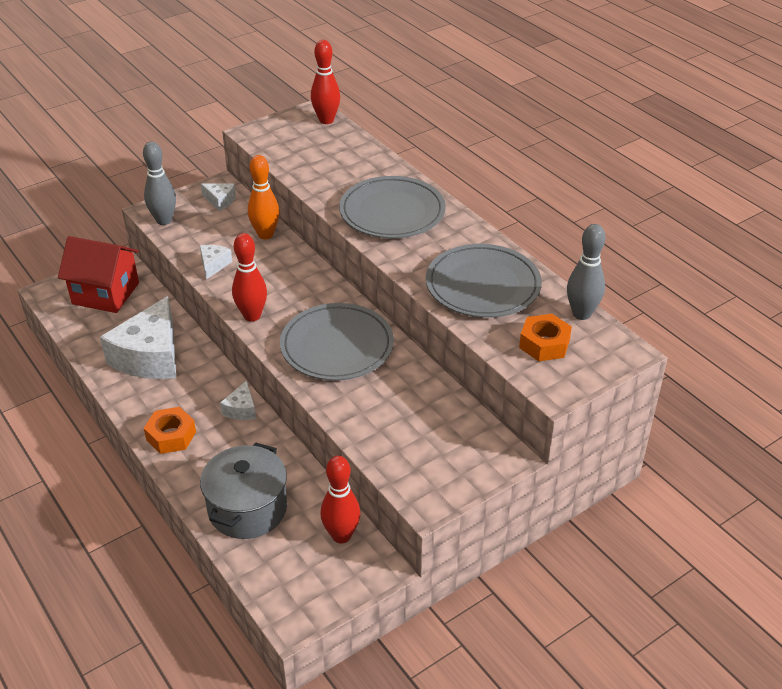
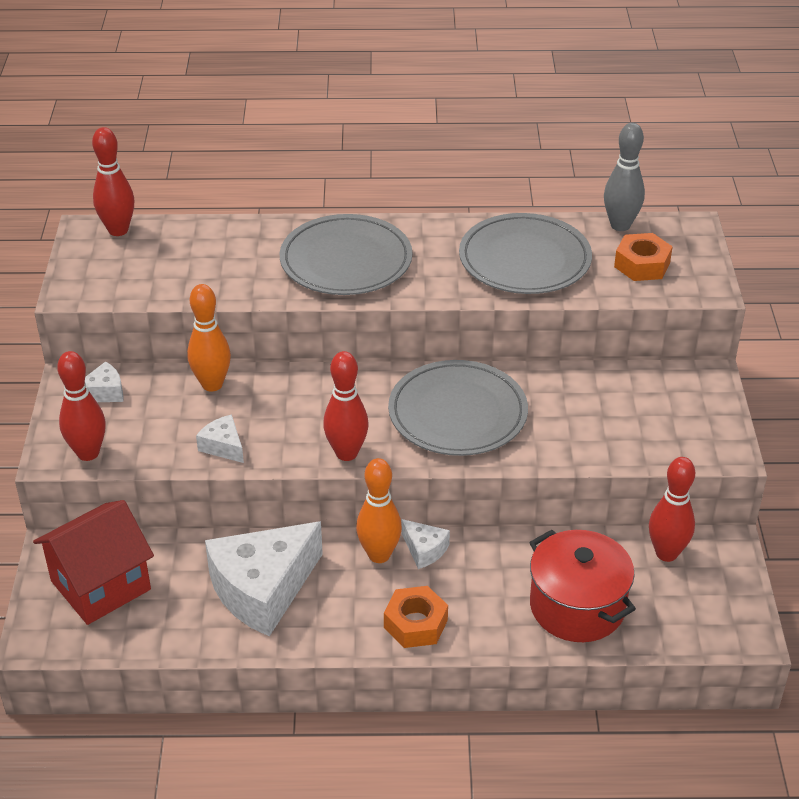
camera: 55 degrees left, 0 degrees up
(150, 356) = (263, 589): white cheese -> white cheese turned 90 degrees clockwise
(164, 220) = (88, 453): grey bowling pin -> red bowling pin
(220, 391) = (379, 555): none -> orange bowling pin
(247, 509) = (577, 606): grey pot -> red pot

